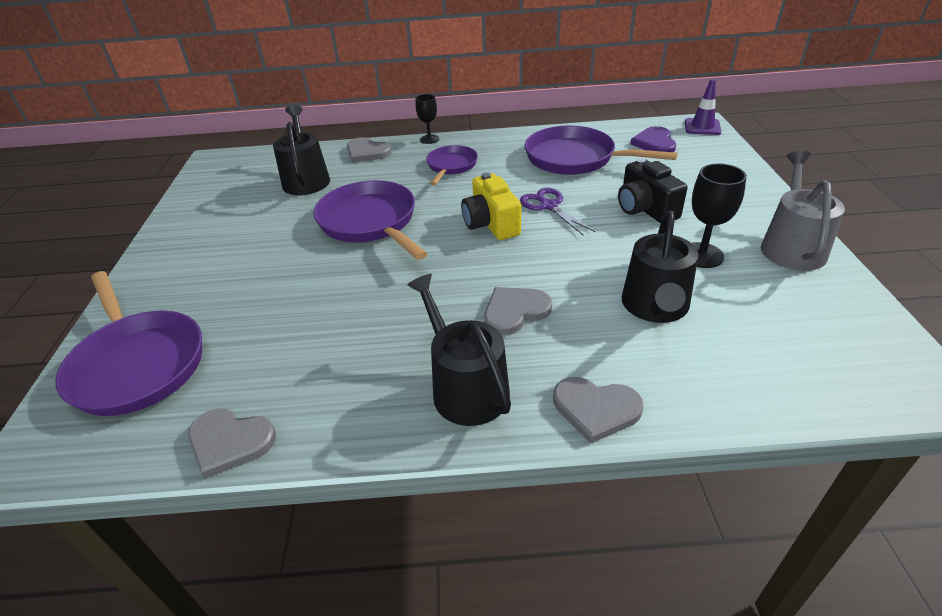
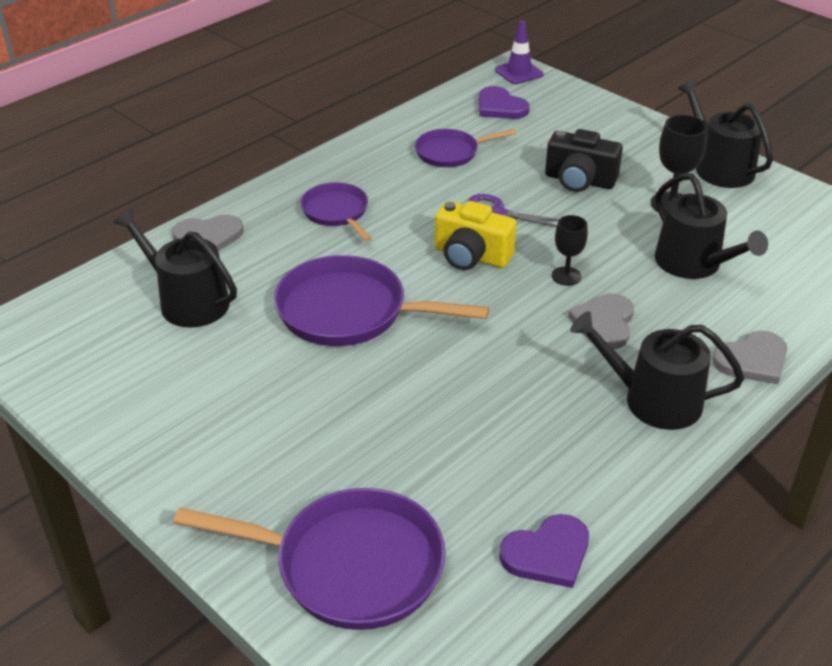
camera: 45 degrees left, 0 degrees up
(230, 442) = (547, 553): grey heart -> purple heart
(429, 139) = (260, 190): black goblet -> black goblet (566, 276)
(575, 158) = (451, 152): purple pan -> purple pan, size x0.59
(791, 246) = (719, 167): grey watering can -> black watering can

